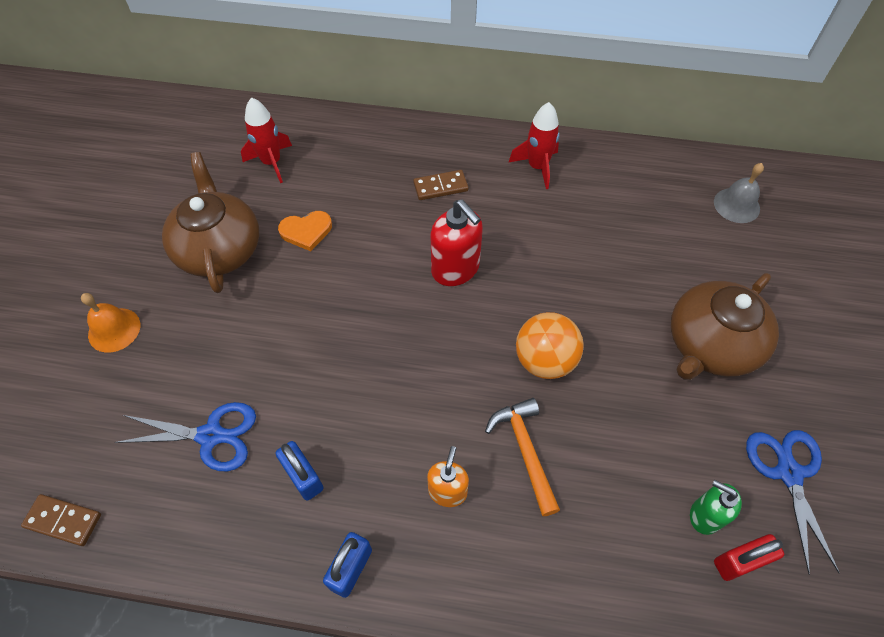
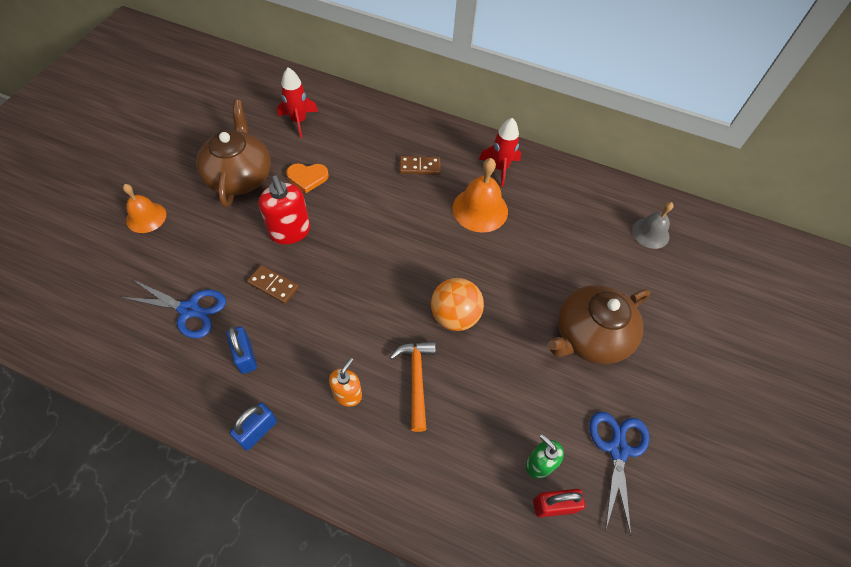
camera: 10 degrees right, 0 degrees up
(63, 521) = (68, 343): brown domino -> brown domino (273, 285)
(455, 269) = (410, 231): red soap dispenser -> red soap dispenser (290, 231)
(530, 222) = (480, 209): none -> orange bell

